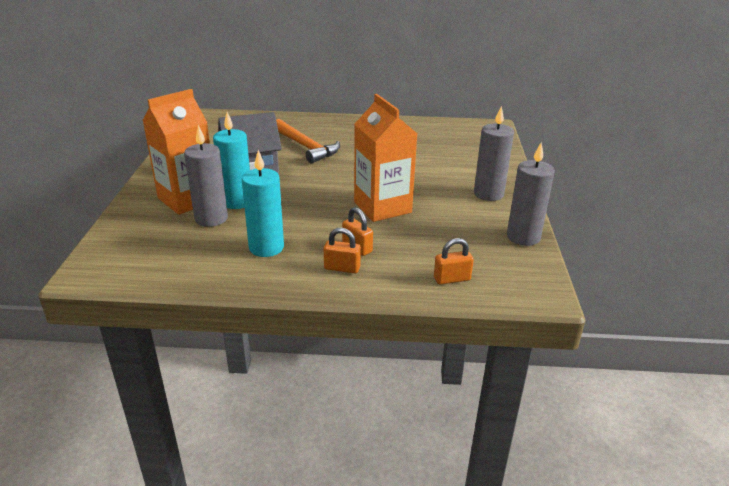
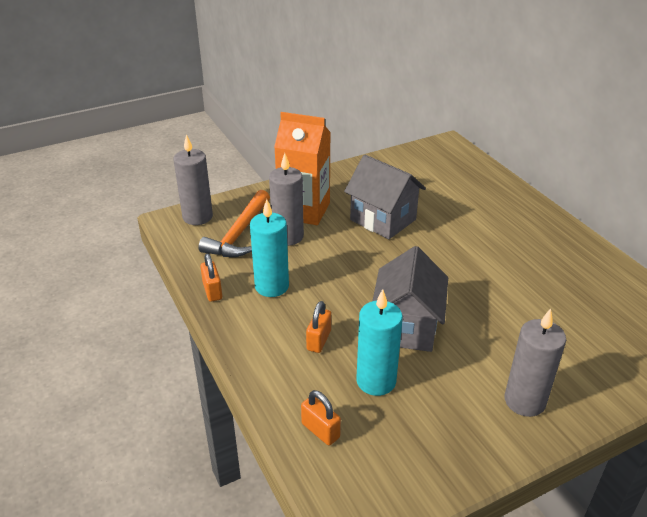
camera: 60 degrees right, 5 degrees up
(237, 202) = (326, 236): turquoise candle -> turquoise candle (376, 381)
(306, 147) = (467, 227): orange hammer -> orange hammer (239, 233)
(342, 268) = (278, 345): orange padlock -> orange padlock (212, 291)
(382, 207) = (406, 327): orange carton -> grey house
(523, 237) = (456, 466): grey candle -> grey candle (197, 217)

